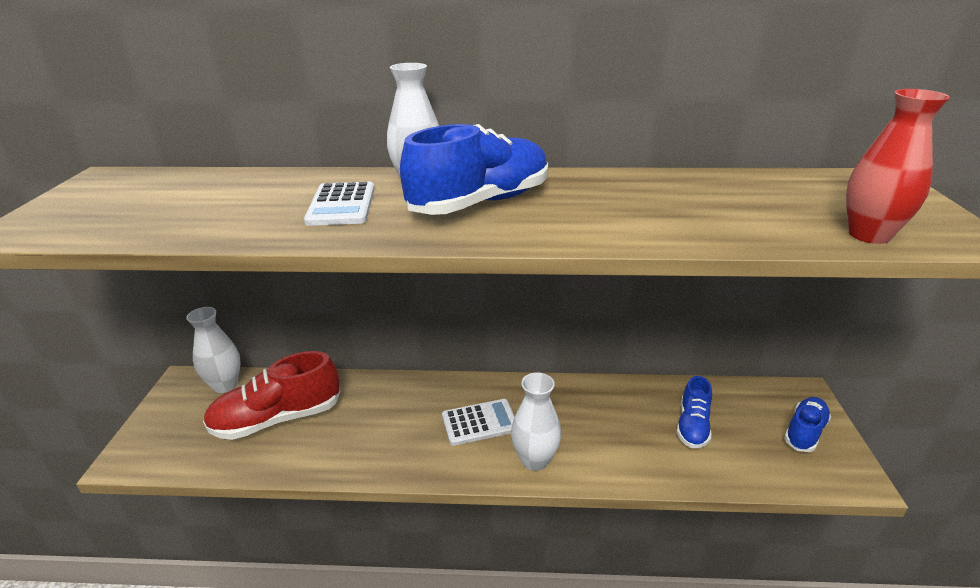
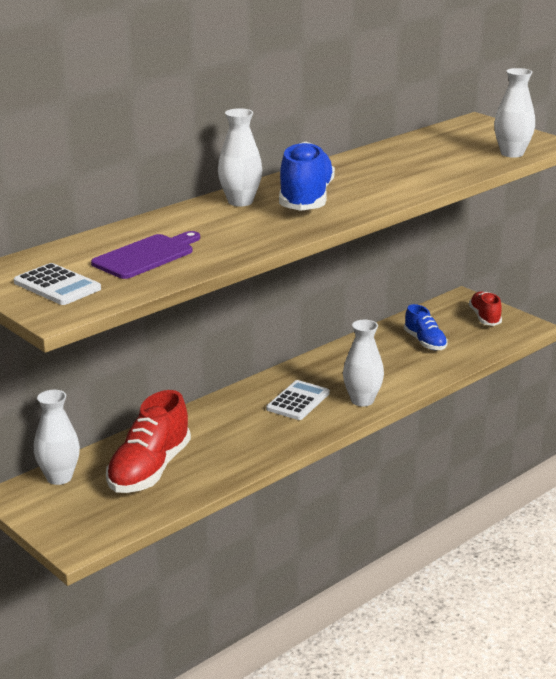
camera: 45 degrees left, 5 degrees down
(215, 206) = (146, 256): none -> purple cutting board
(341, 205) = (227, 227): white calculator -> white calculator (57, 286)
(804, 432) = (484, 317): blue shoe -> red shoe
(869, 235) = (512, 153): red vase -> white vase

